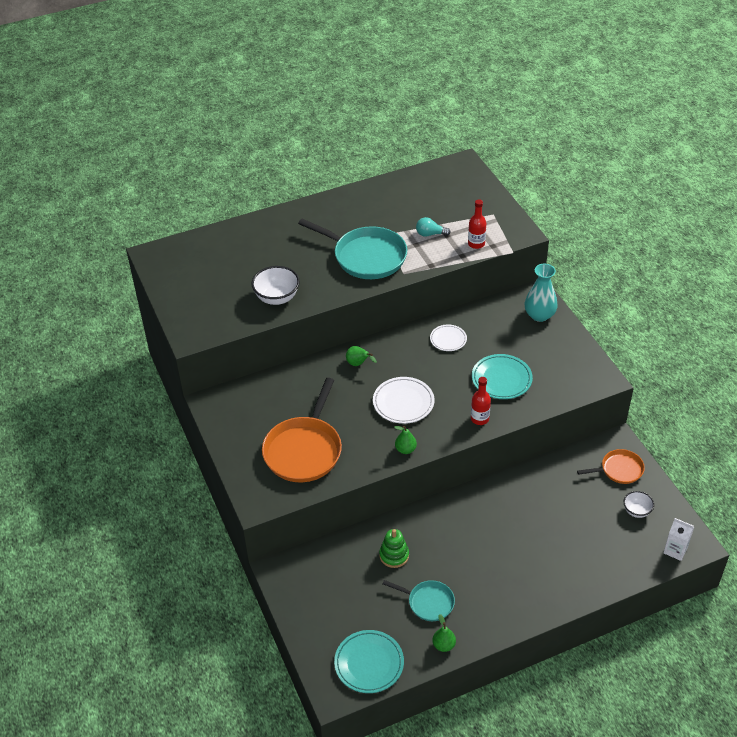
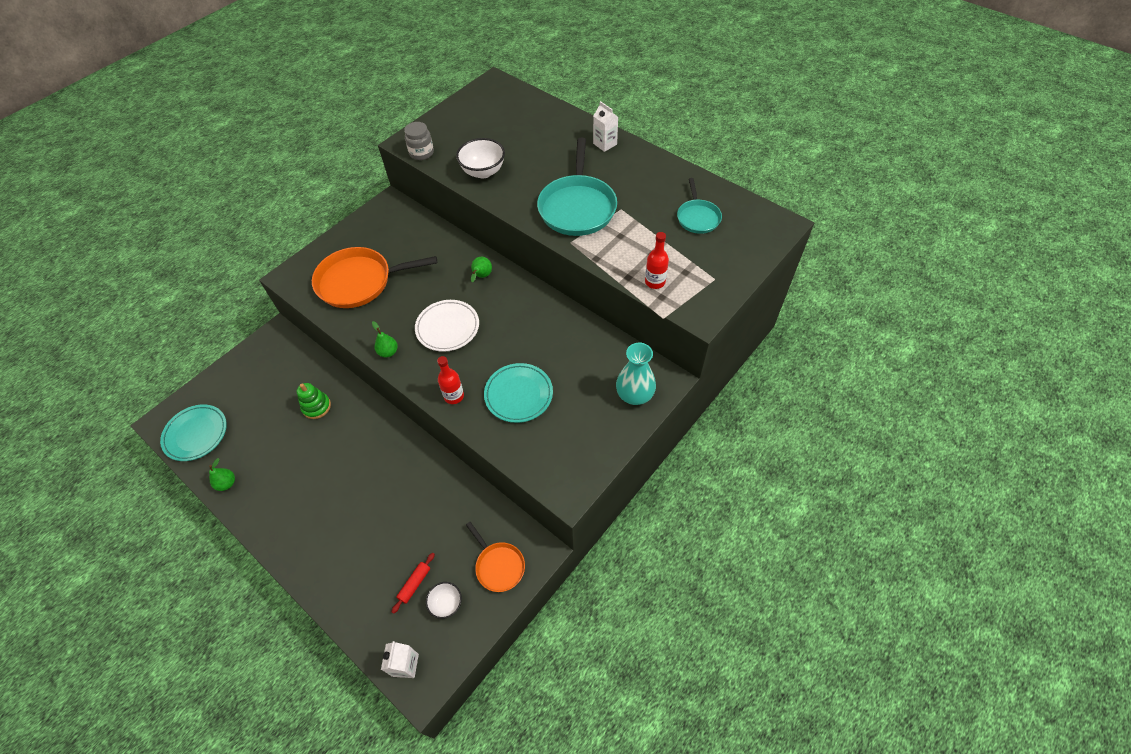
camera: 65 degrees right, 10 degrees up
(216, 330) = (421, 153): none -> grey jar
(302, 216) = (605, 144): none -> white carton
(428, 602) = (271, 453): turquoise pan -> turquoise pan (698, 217)
(430, 234) = (644, 240): turquoise light bulb -> none
(448, 339) = (551, 330): white plate -> none
(611, 527) = (415, 584): none -> red rolling pin

